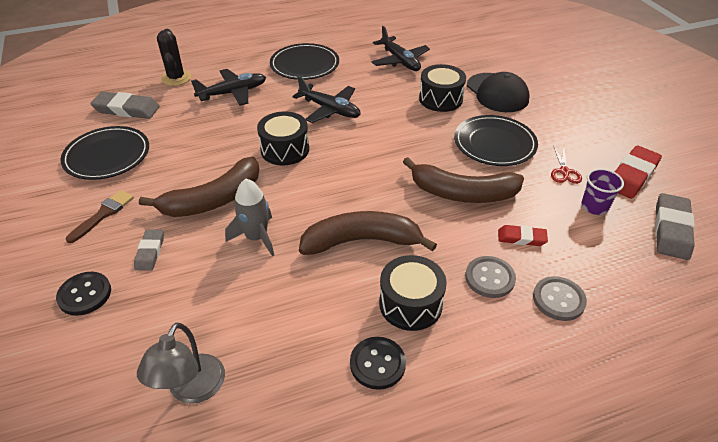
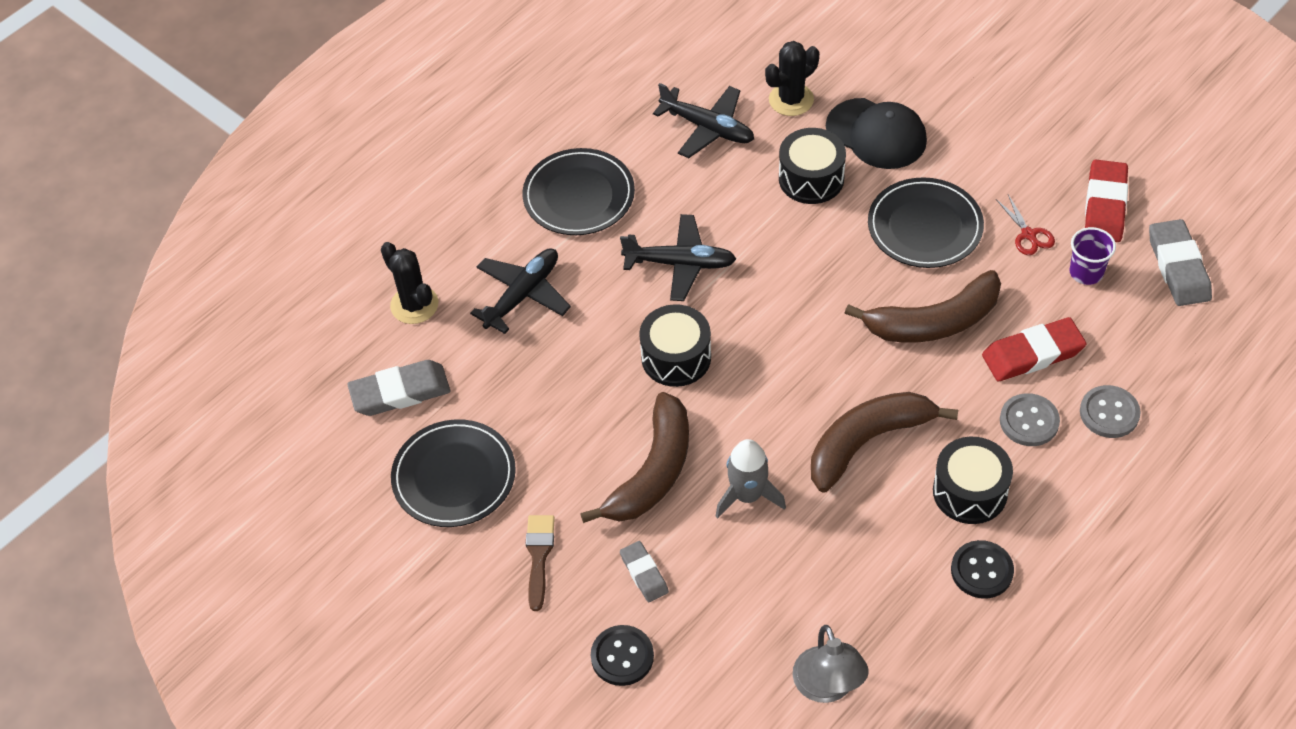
camera: 25 degrees left, 10 degrees up
(457, 64) = (791, 100): none -> black cactus
(521, 238) = (1032, 354): red eraser -> red eraser, size x1.67

